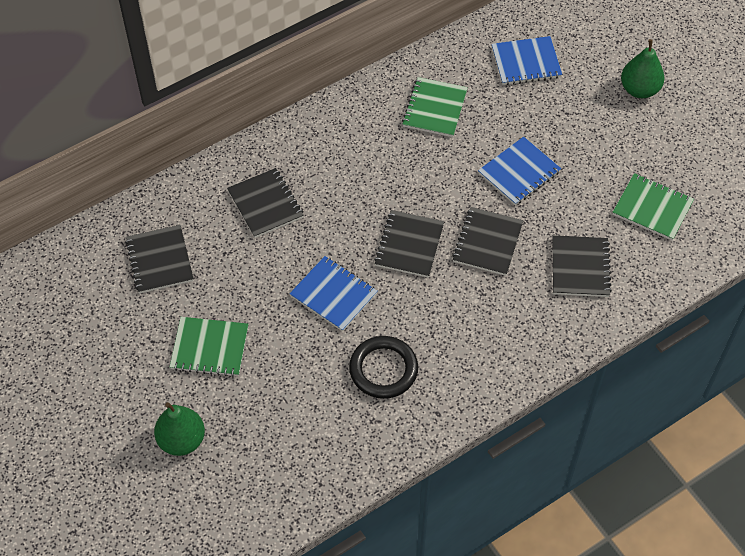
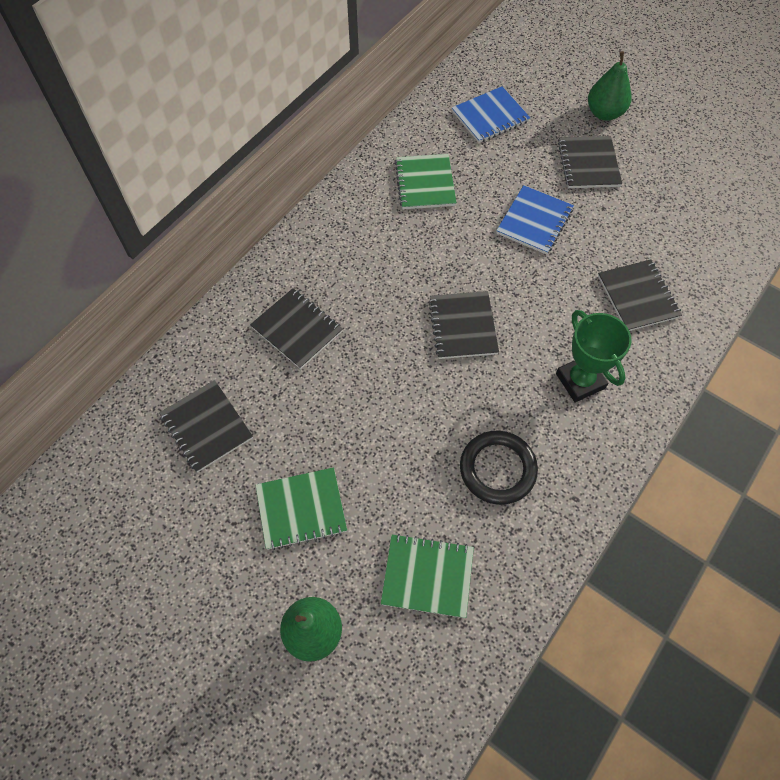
camera: 20 degrees left, 5 degrees up
(333, 295) = (409, 404): blue notebook -> none
(487, 242) = (538, 299): black notebook -> black notebook (588, 164)
(490, 322) = (580, 381): none -> green trophy
(652, 208) = (673, 218): green notebook -> green notebook (427, 576)

